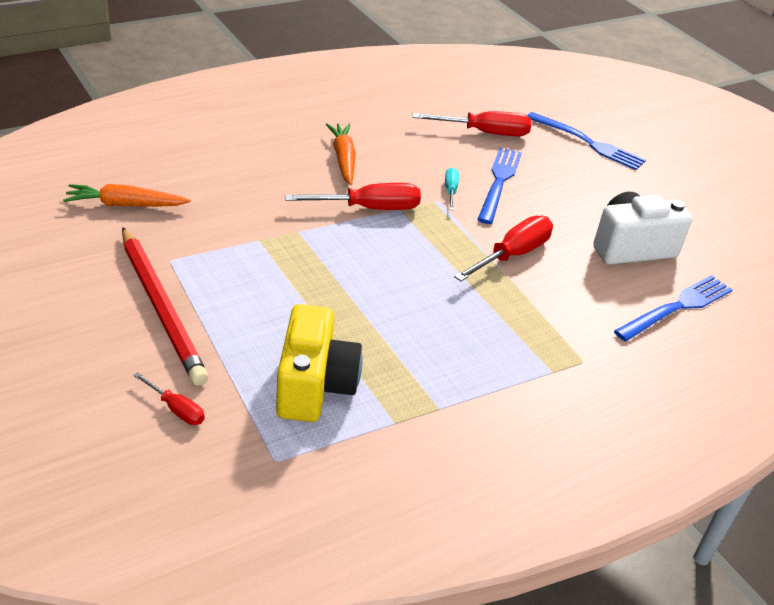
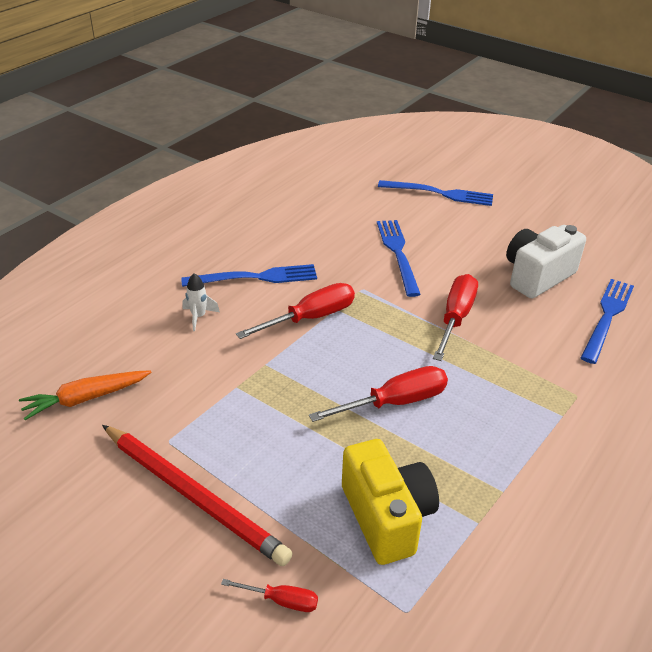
camera: 20 degrees left, 0 degrees up
(267, 174) = (199, 317): none -> white rocket
(343, 159) = (256, 277): orange carrot -> blue fork
(450, 190) = (365, 276): turquoise screwdriver -> none
(485, 133) = (355, 212): red screwdriver -> red screwdriver (395, 402)

